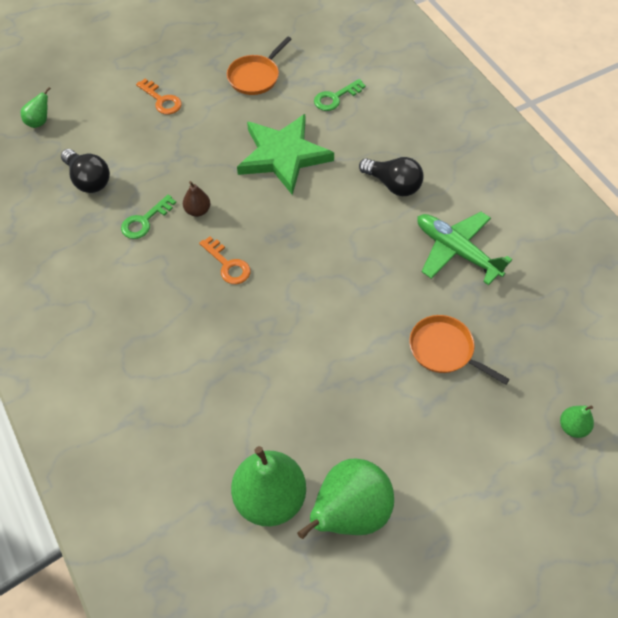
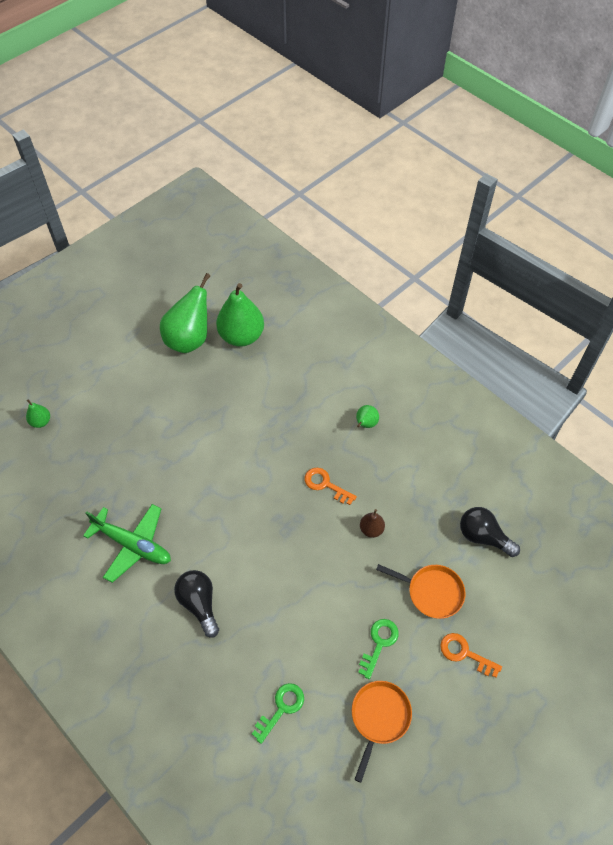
camera: 165 degrees right, 0 degrees up
(39, 122) = (569, 591): green pear -> green pear (365, 424)
(145, 221) = (412, 508): green key -> green key (379, 643)
(283, 156) = (314, 612): green star -> none
(393, 185) = (199, 603): black light bulb -> black light bulb turned 45 degrees clockwise
(444, 350) = (137, 455): orange pan -> orange pan (432, 592)

